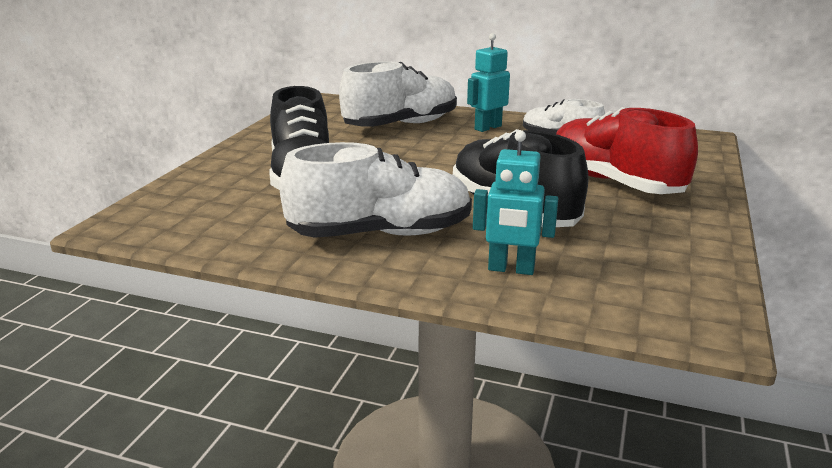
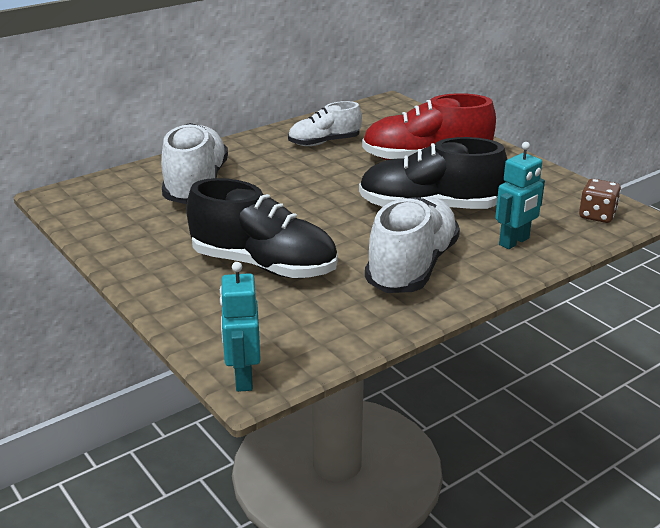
camera: 55 degrees left, 5 degrees up
(487, 127) = (259, 156): turquoise robot -> turquoise robot (243, 378)
(665, 303) = (597, 215): none -> brown dice

